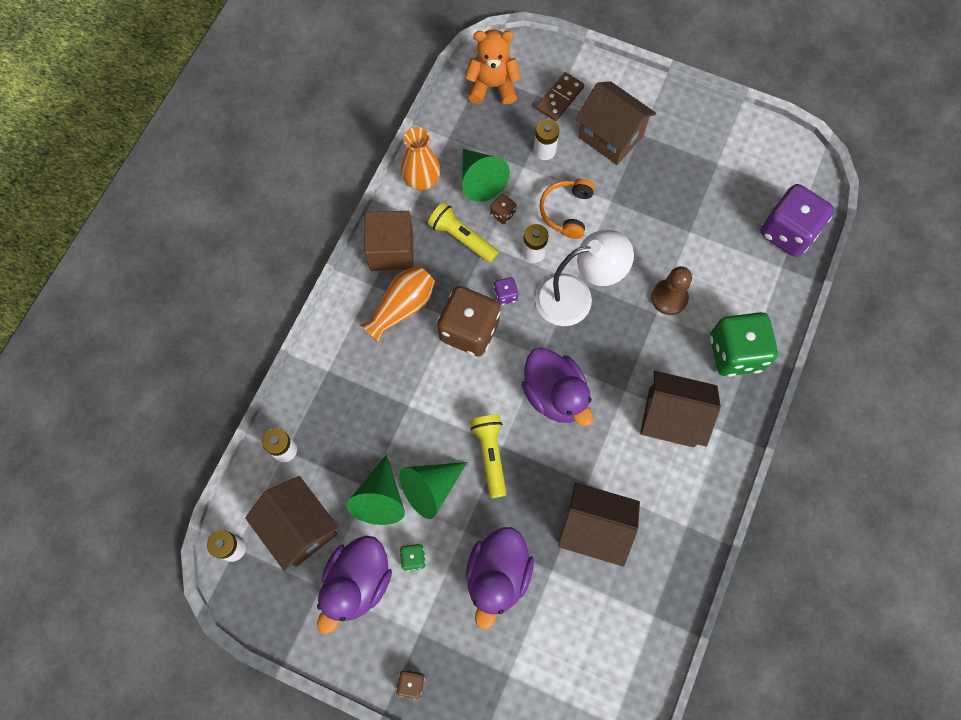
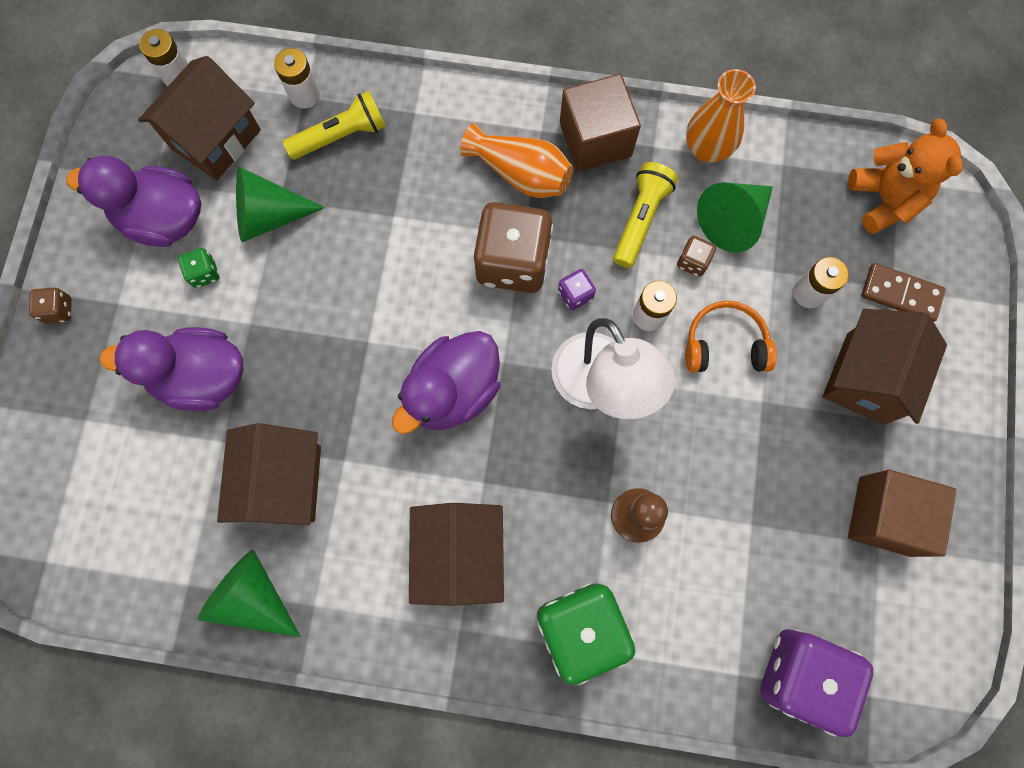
camera: 75 degrees right, 5 degrees up
(431, 488) = (294, 270): green cone -> green cone (254, 596)
(490, 455) = (352, 330): yellow flashlight -> yellow flashlight (341, 136)
(701, 154) = (884, 516): none -> brown cube

